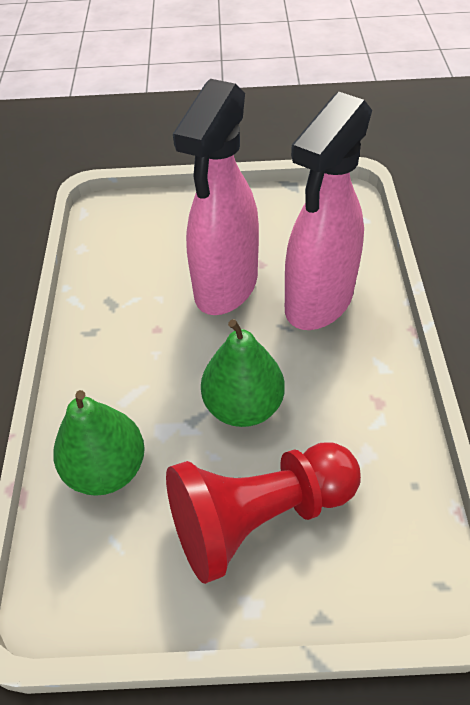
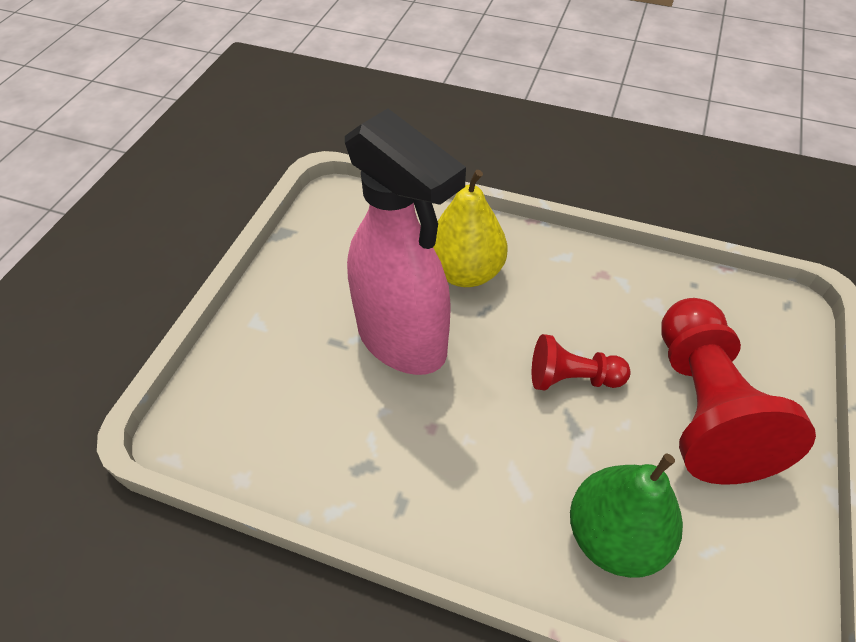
camera: 70 degrees left, 0 degrees up
(243, 406) = (572, 378): green pear -> red pawn
(318, 302) = (465, 272): pink spray bottle -> yellow pear

